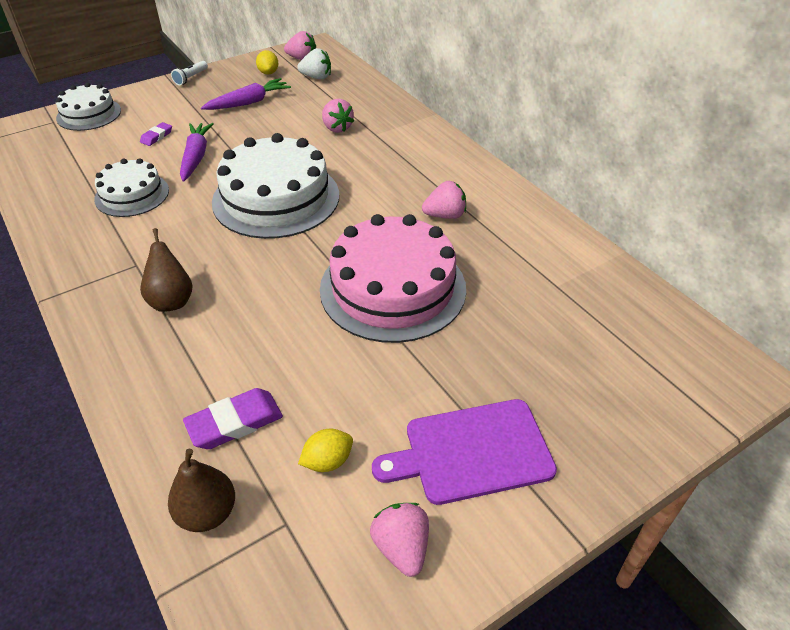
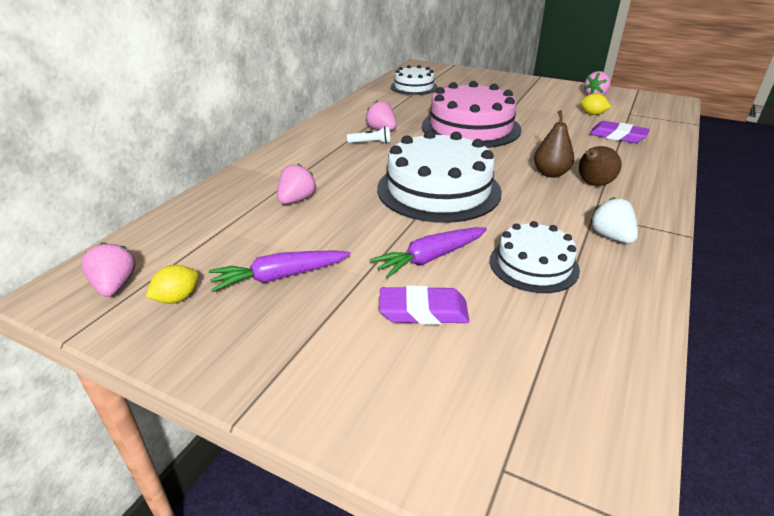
camera: 120 degrees left, 10 degrees down
(89, 114) = (439, 432): white cake -> white cake (414, 87)
(156, 136) = (423, 311): purple eraser -> purple eraser, size x1.72
(191, 78) = (233, 375): white flashlight -> white flashlight (371, 143)
(207, 513) = (659, 127): brown pear -> brown pear (550, 173)
(248, 102) = (280, 277): purple carrot -> purple carrot turned 45 degrees counterclockwise
(316, 77) = (176, 252): white strawberry -> white strawberry (611, 237)
(471, 452) = (537, 94): purple cutting board -> none

